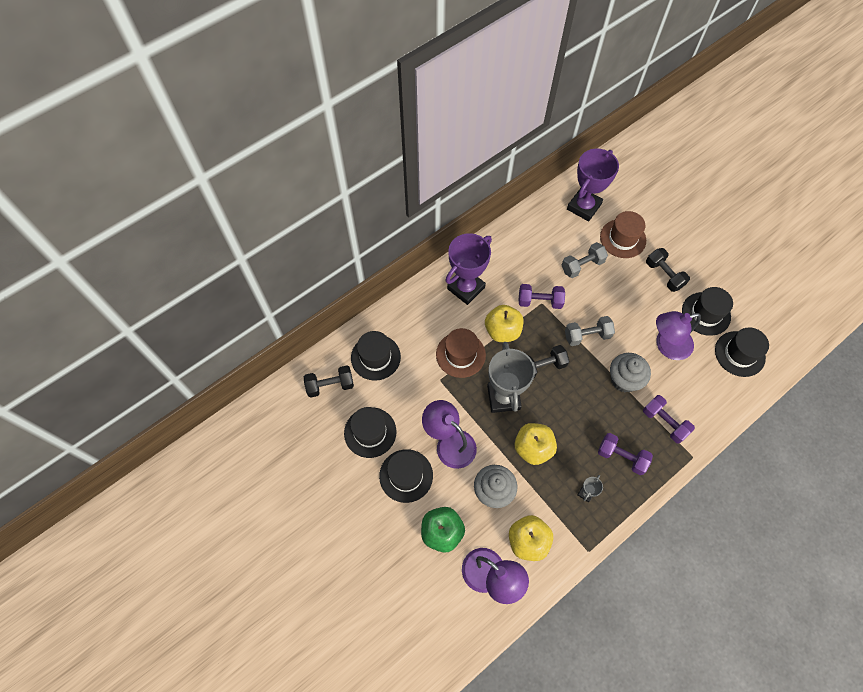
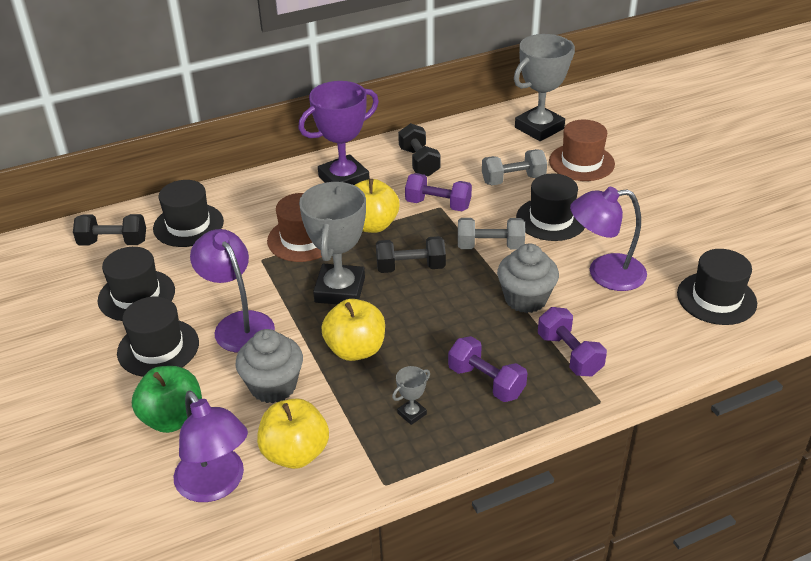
camera: 15 degrees right, 25 degrees down
(583, 207) = (539, 128): purple trophy -> grey trophy
(664, 275) = (627, 203): black dumbbell -> black dumbbell (419, 162)
(706, 313) = (677, 249): black hat -> black hat (551, 219)

